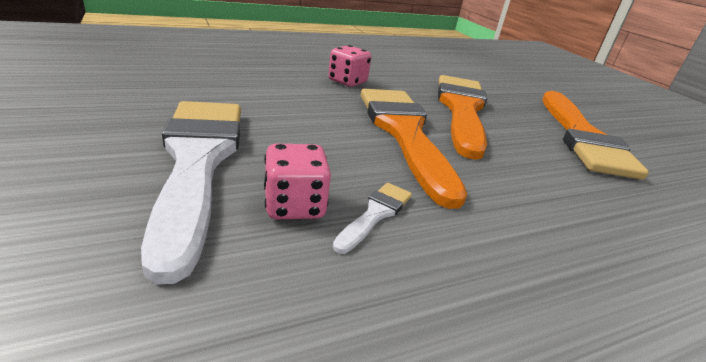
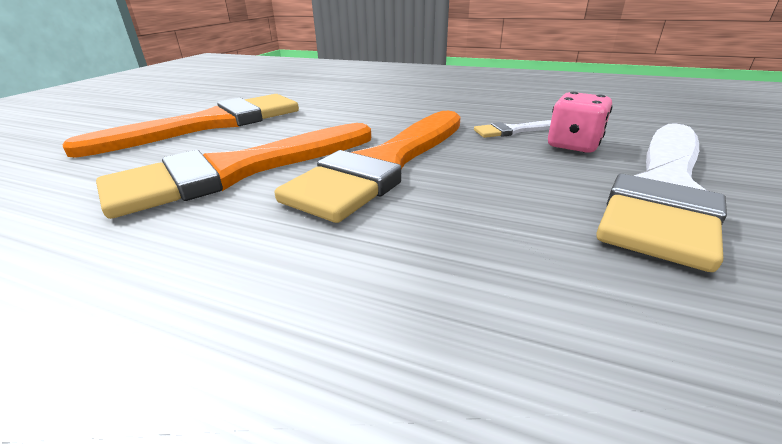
camera: 130 degrees left, 0 degrees up
(347, 82) = (279, 278): pink dice -> none

